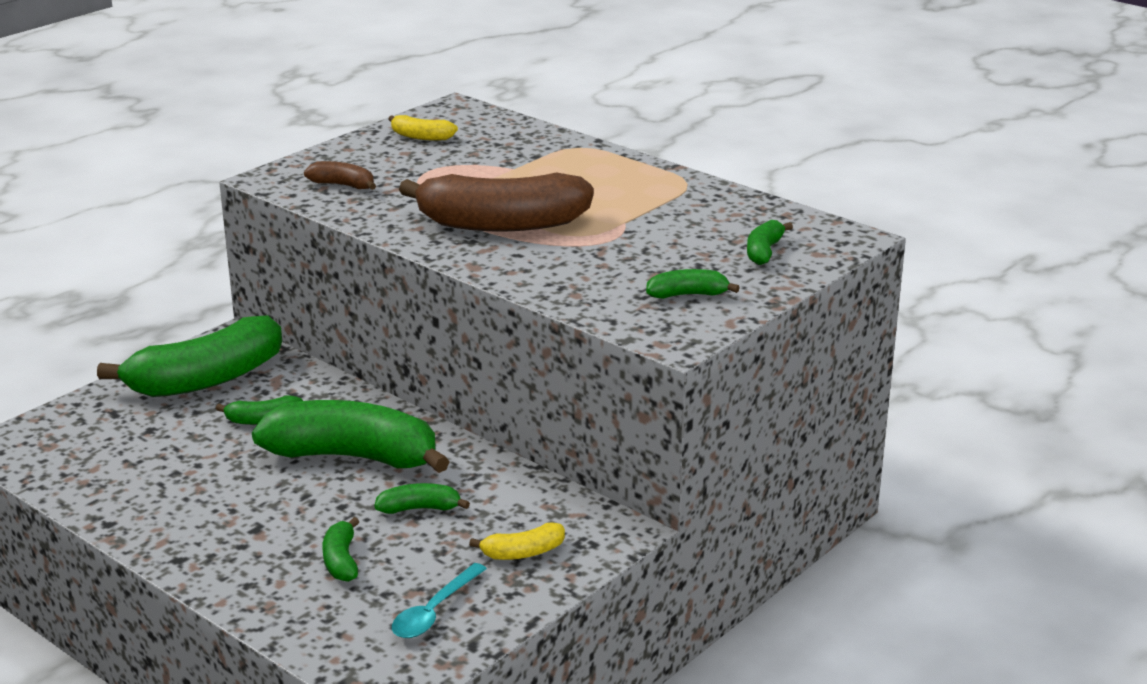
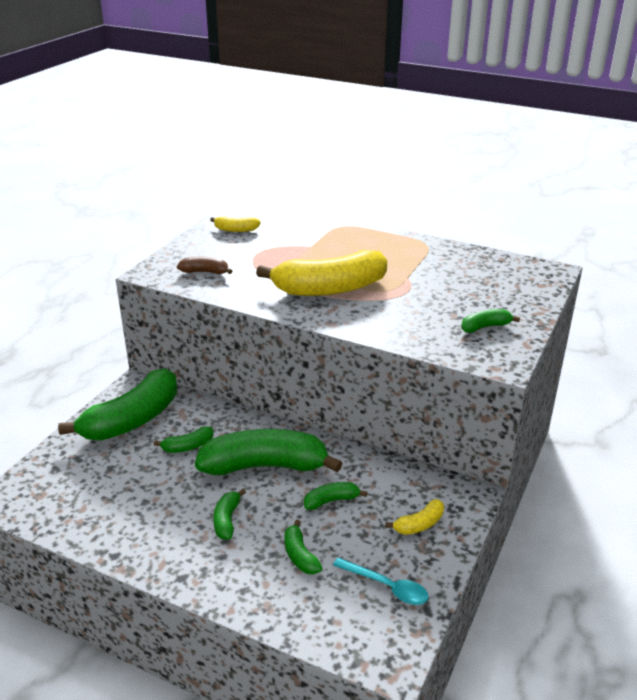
camera: 15 degrees left, 5 degrees up
(434, 611) = (386, 586): turquoise spoon -> turquoise spoon turned 75 degrees counterclockwise
(502, 224) = (330, 289): brown banana -> yellow banana
(764, 251) = (508, 288): green banana -> green banana (227, 520)

